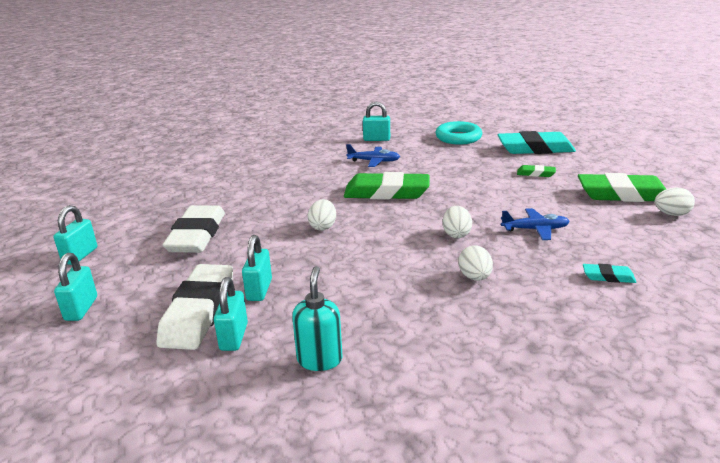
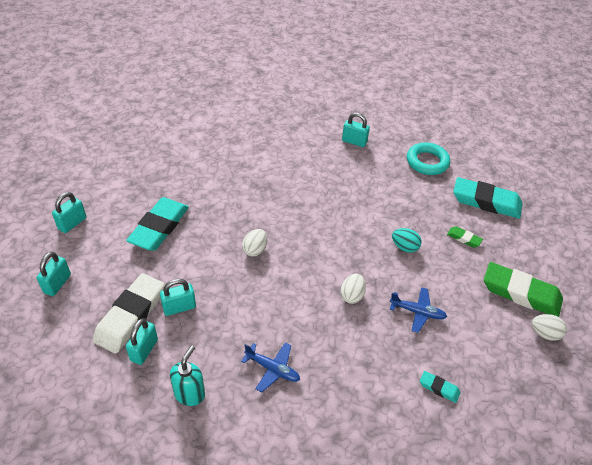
camera: 15 degrees right, 20 degrees up
(197, 235) = (159, 227): white eraser -> turquoise eraser
(259, 290) = (179, 307): turquoise padlock -> turquoise padlock turned 45 degrees clockwise
(374, 161) = (336, 174): blue plane -> blue plane (272, 369)
(386, 192) = (324, 222): green eraser -> none
(475, 277) = (337, 351): white egg -> none
(483, 191) = (404, 247): none -> turquoise egg

